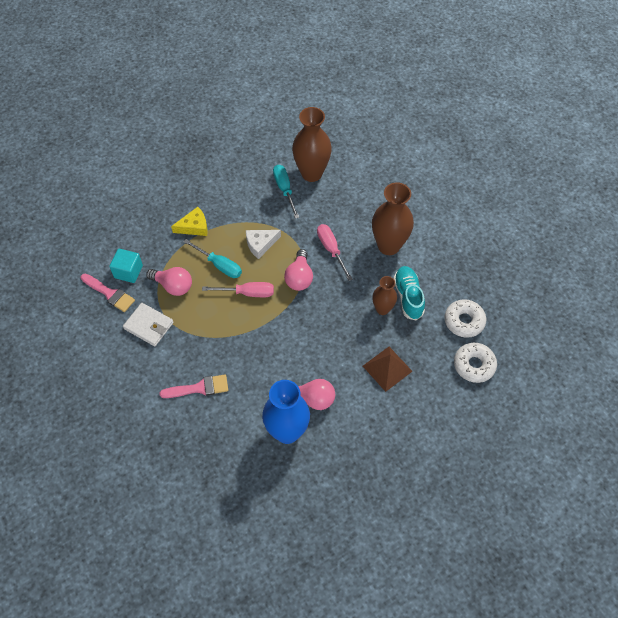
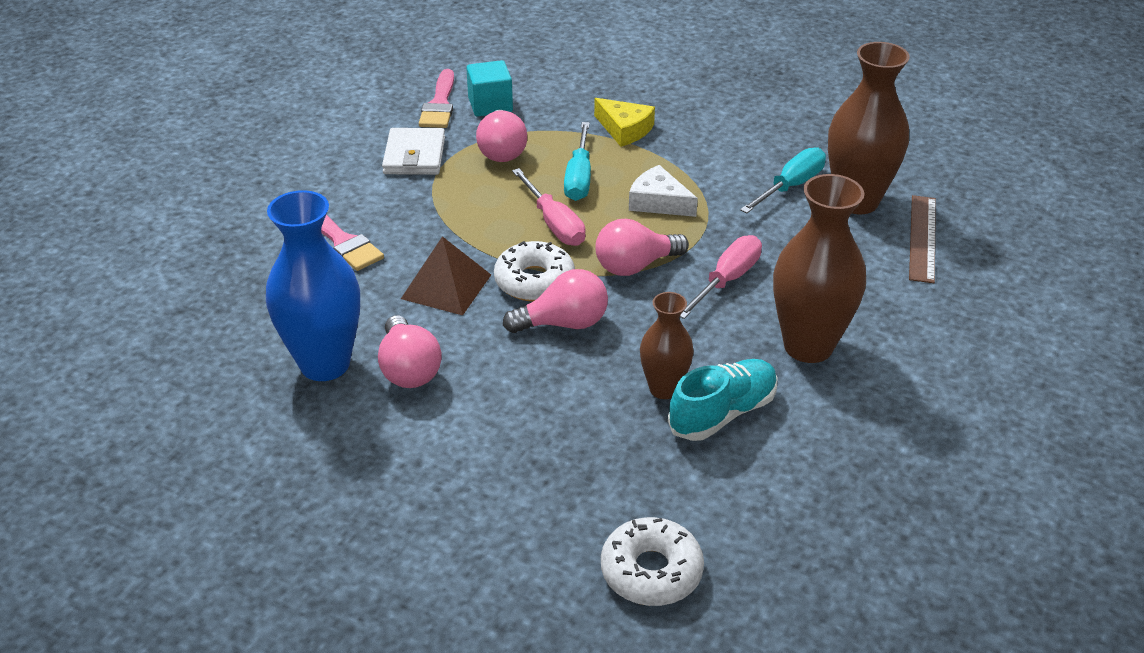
camera: 60 degrees right, 20 degrees down
(320, 324) = (563, 323): none -> pink light bulb
(350, 167) = (922, 238): none -> brown ruler
(387, 368) = (542, 442): brown pyramid -> brown pyramid (446, 286)
(464, 321) = (741, 517): white donut -> white donut (534, 281)

